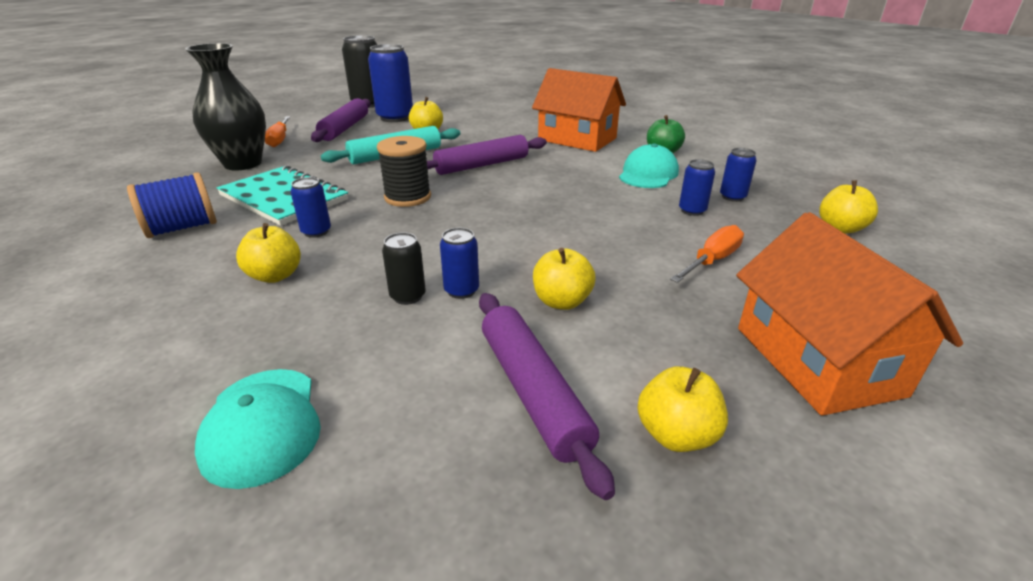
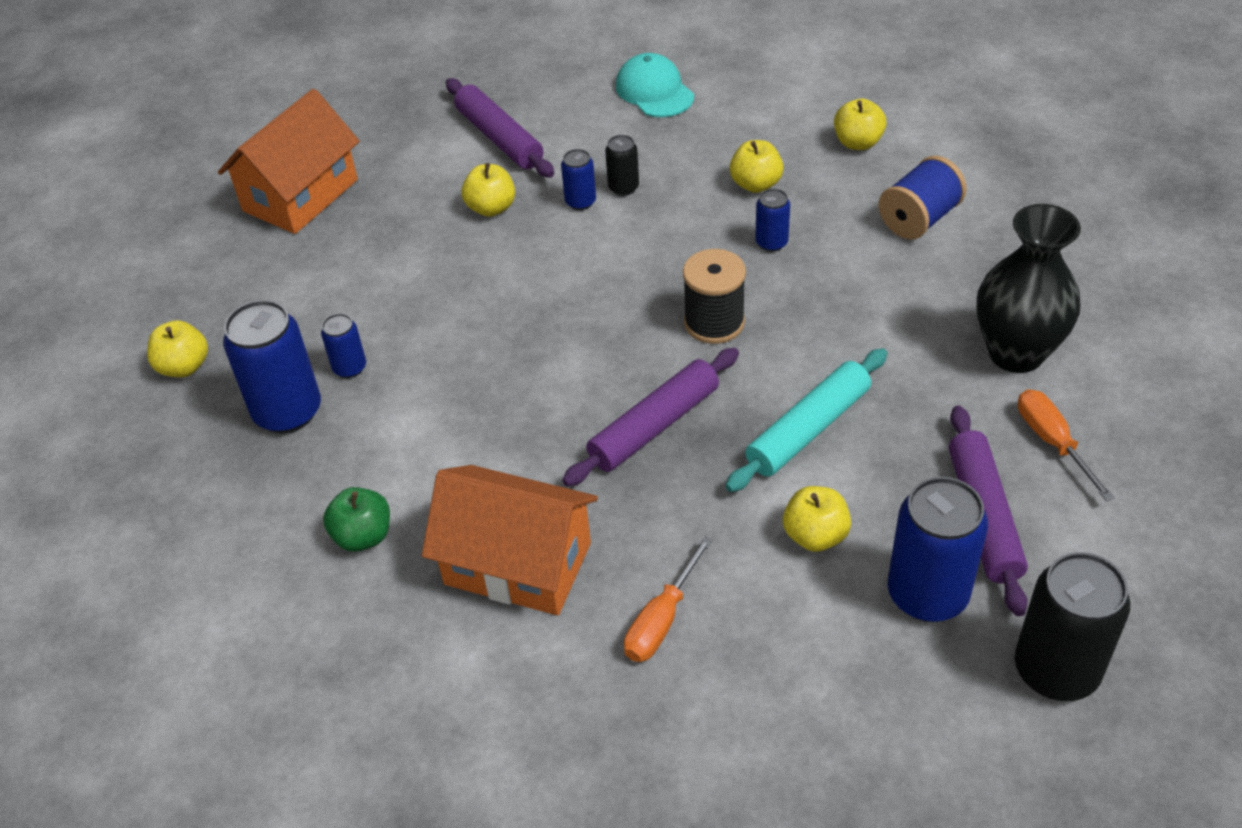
camera: 170 degrees right, 15 degrees up
(283, 198) = (867, 289): turquoise notebook -> none
(648, 174) = (395, 453): turquoise cap -> none
(676, 435) = (410, 132): yellow apple -> yellow apple (858, 143)
(712, 261) = (349, 283): orange screwdriver -> orange screwdriver (662, 620)
(732, 197) = (288, 412): blue can -> blue can, size x1.98
(817, 360) = (300, 195): orange house -> orange house turned 60 degrees clockwise

